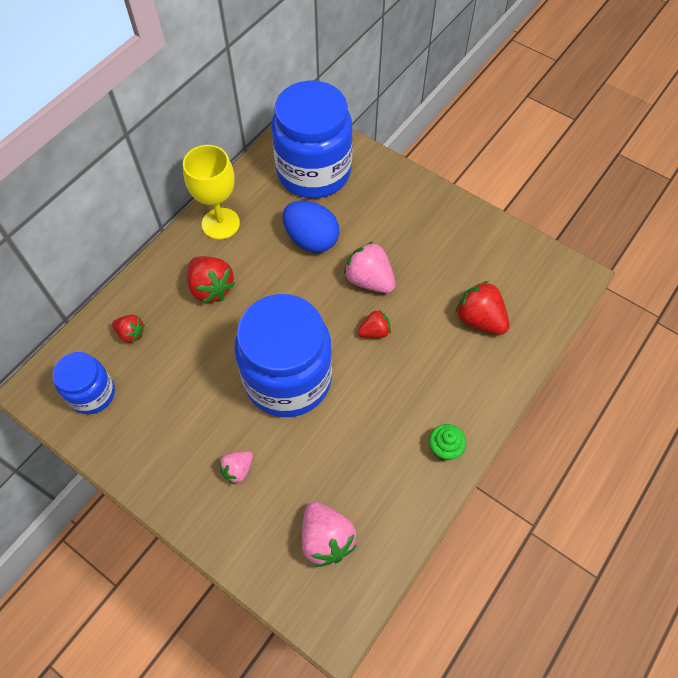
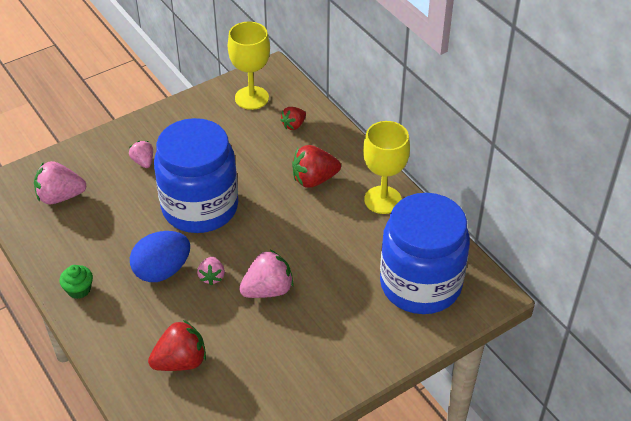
camera: 110 degrees right, 15 degrees down
(92, 394) = (251, 98): blue jar -> yellow goblet
(311, 239) = (335, 260): blue egg -> blue egg (162, 271)
(374, 332) = (212, 277): red strawberry -> pink strawberry

